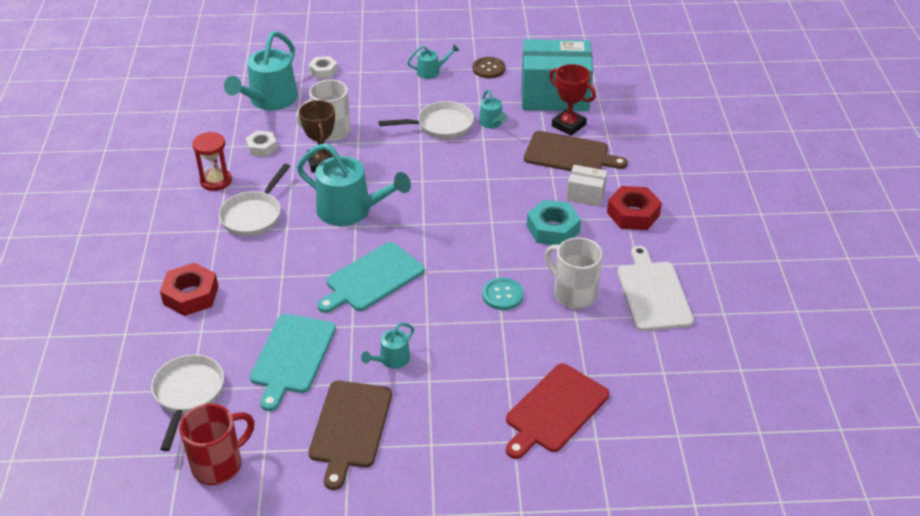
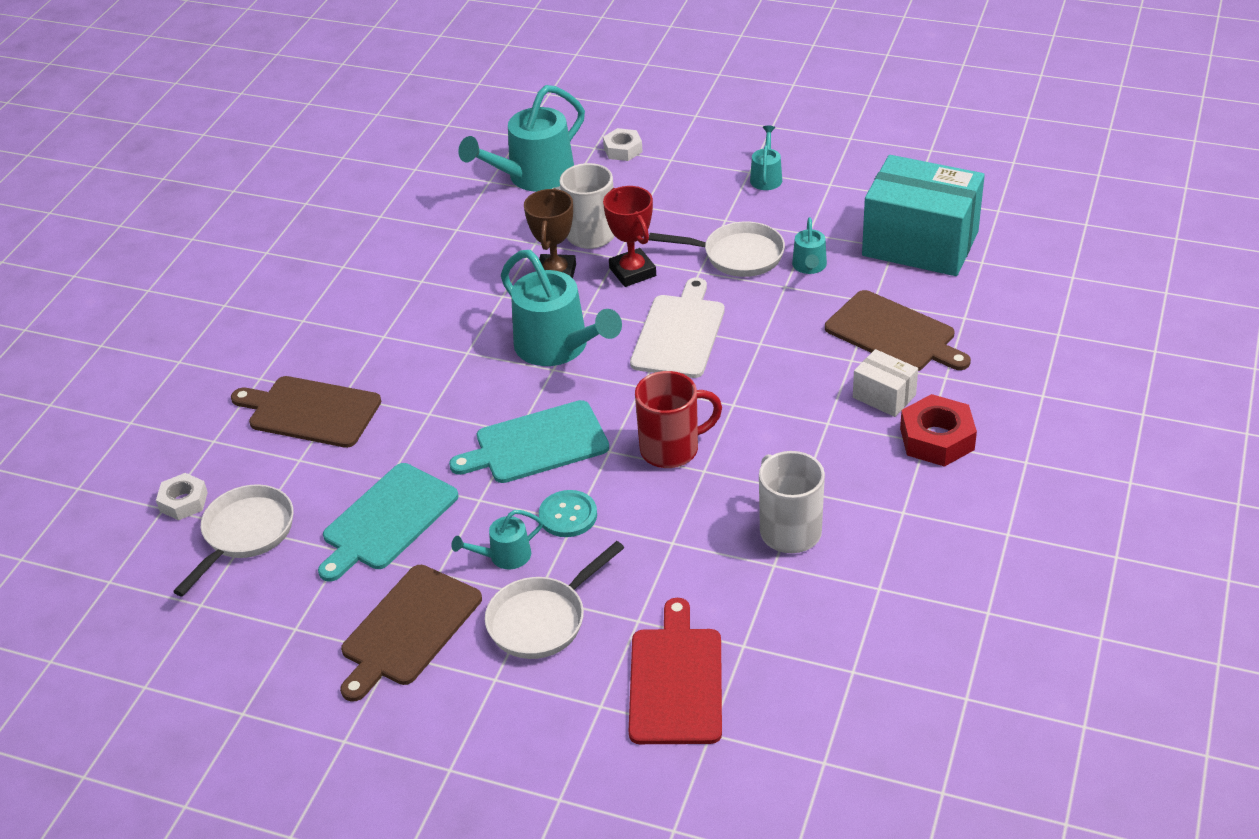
camera: 25 degrees right, 0 degrees up
(191, 295) = (310, 411): red nut -> brown cutting board
(216, 181) = (414, 271): red hourglass -> none
(219, 464) = (236, 630): red mug -> red mug (672, 449)
(254, 215) = (436, 326): white pan -> white pan (542, 619)
(262, 147) = (491, 238): white nut -> white nut (183, 502)
(432, 72) = (766, 177): turquoise watering can -> turquoise watering can turned 90 degrees counterclockwise
(488, 69) = (847, 187): brown button -> none
(502, 295) = (692, 508): turquoise button -> turquoise button (568, 515)
(553, 229) = (811, 434): turquoise nut -> none
(555, 410) = (676, 681): red cutting board -> red cutting board turned 120 degrees clockwise
(568, 125) = (916, 291): red trophy -> red trophy (632, 272)
(653, 293) = (901, 557): white cutting board -> white cutting board (679, 333)

